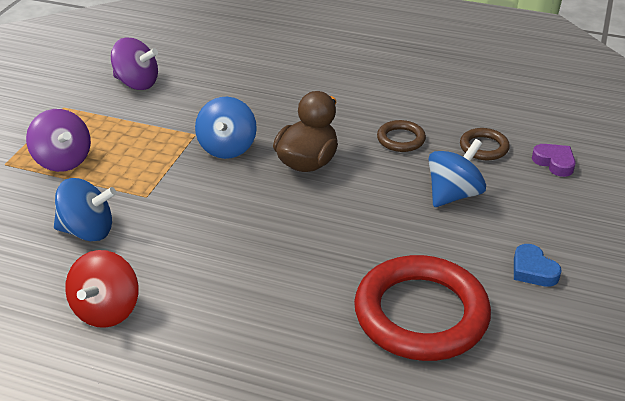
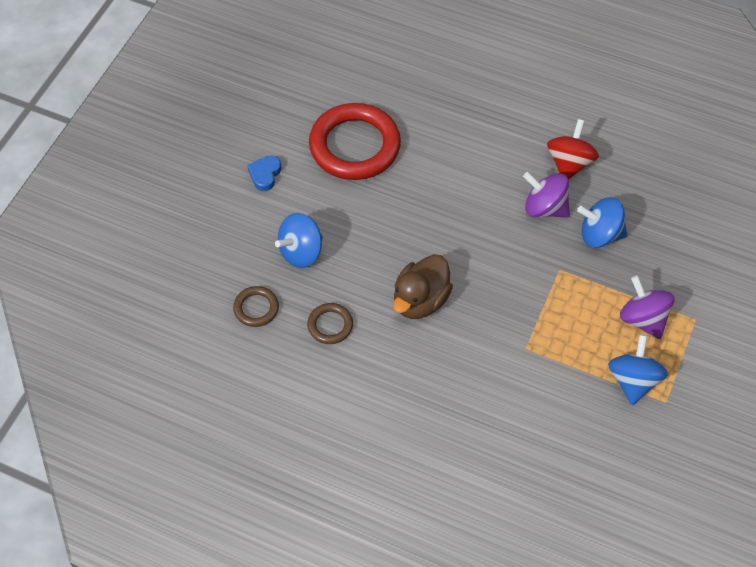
camera: 175 degrees left, 20 degrees up
(137, 83) = (597, 439): purple spinning top -> purple spinning top (544, 208)
(227, 148) = (494, 325): blue spinning top -> blue spinning top (633, 380)
(533, 270) = (265, 175): blue heart -> blue heart turned 135 degrees counterclockwise
(554, 162) = (200, 284): purple heart -> none

